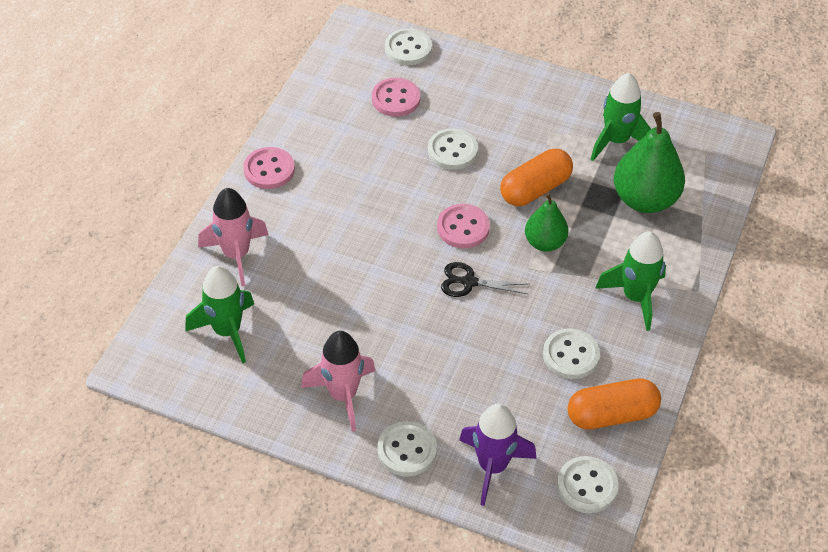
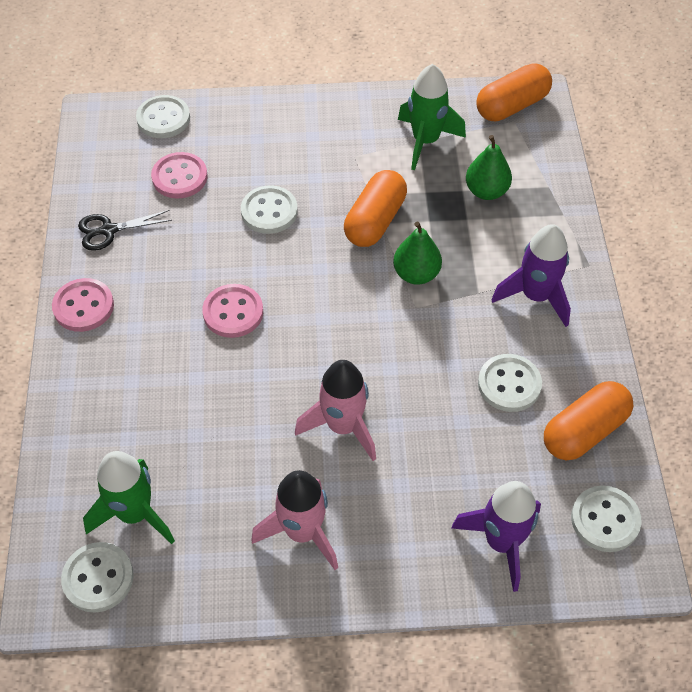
camera: 25 degrees left, 5 degrees up
(236, 255) = (98, 419): pink rocket -> pink rocket (343, 426)
(407, 450) = (404, 564): white button -> white button (98, 578)
(463, 228) = (325, 290): pink button -> pink button (233, 312)
(469, 282) = (365, 347): black scissors -> black scissors (109, 230)
(635, 297) = (536, 296): green rocket -> purple rocket
(644, 199) = (486, 191): green pear -> green pear, size x0.60
(711, 138) = (511, 106): none -> orange capsule

